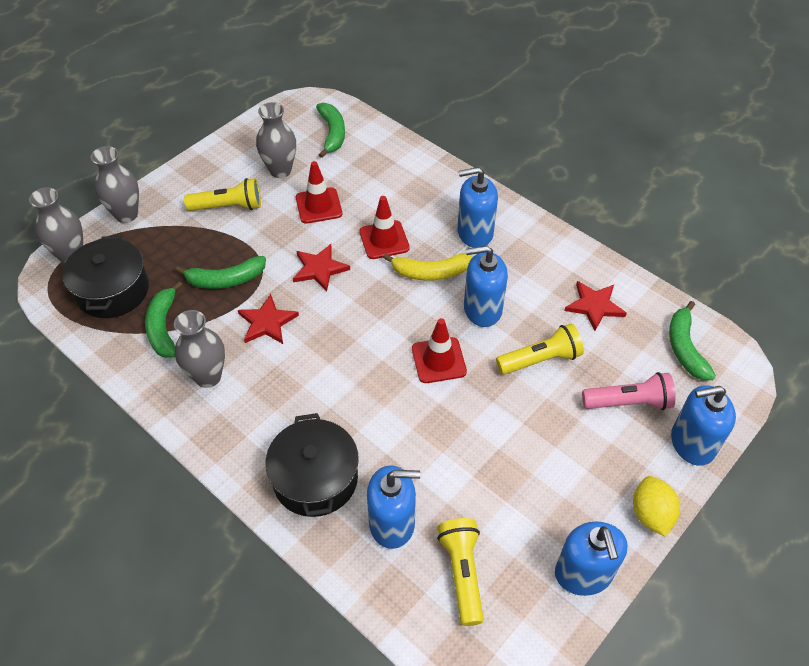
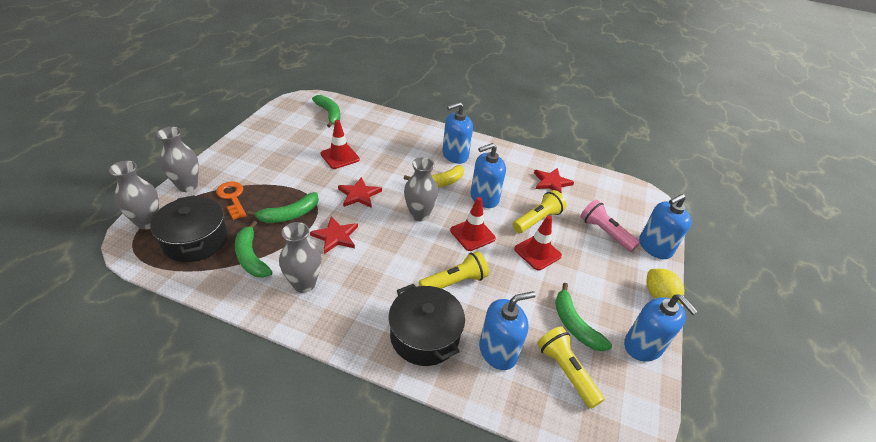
camera: 25 degrees left, 10 degrees down
(170, 241) = (232, 197): none -> orange key
(228, 207) = (271, 168): yellow flashlight -> yellow flashlight (455, 282)
(280, 170) = (301, 140): grey vase -> grey vase (419, 215)
(384, 240) = (396, 169): red traffic cone -> red traffic cone (537, 252)
(629, 402) = (605, 232): pink flashlight -> pink flashlight turned 105 degrees counterclockwise
(685, 348) = (616, 195): green banana -> green banana (574, 325)

